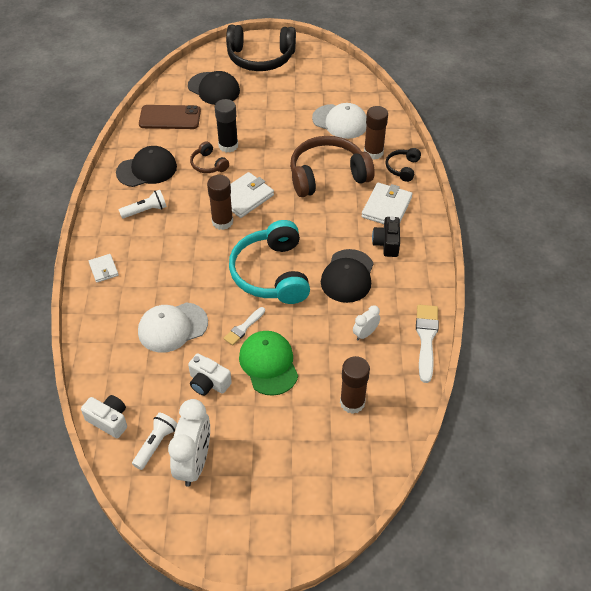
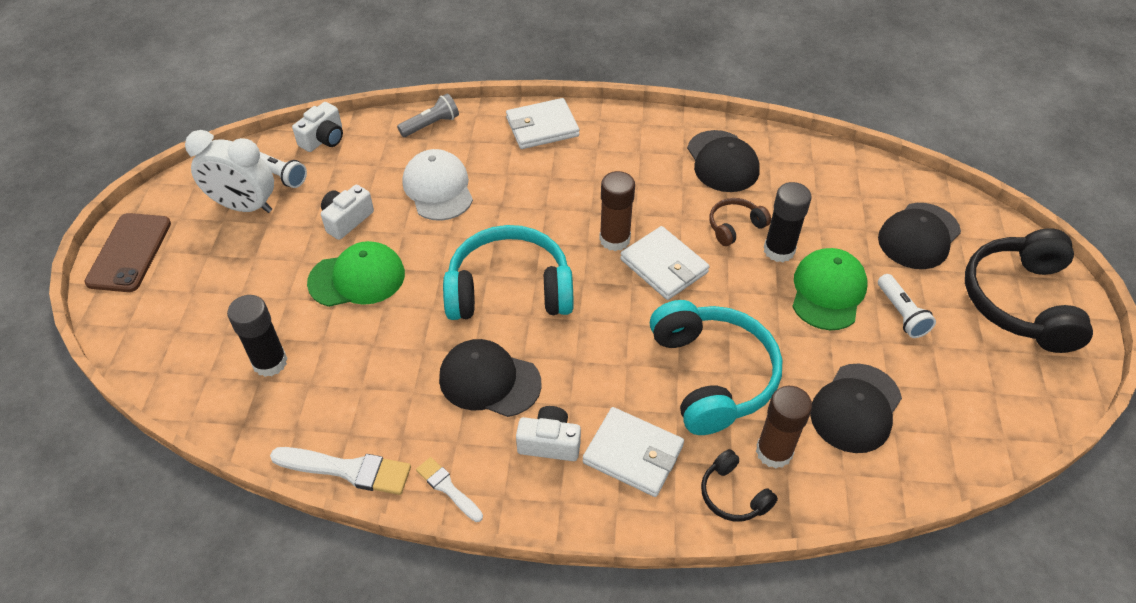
camera: 95 degrees right, 0 degrees up
(95, 343) = (431, 125): none -> grey flashlight
(104, 269) = (542, 127): white wallet -> white wallet, size x1.76
(145, 211) = (641, 161): white flashlight -> white flashlight (901, 314)
(170, 117) = (838, 184): brown phone -> brown phone (129, 252)
(243, 327) = (421, 255): white brush -> white brush (447, 488)
(260, 127) = (828, 291): none -> green cap
(327, 175) = (712, 375): brown headphones -> turquoise headphones
(340, 121) = (855, 408): white cap -> black cap
(352, 402) = (270, 362): brown glue stick -> black glue stick
(365, 333) = (377, 390): white clock -> none
(387, 243) = (549, 443): black camera -> white camera
(402, 168) = (733, 495): black headphones -> black headphones turned 150 degrees counterclockwise

